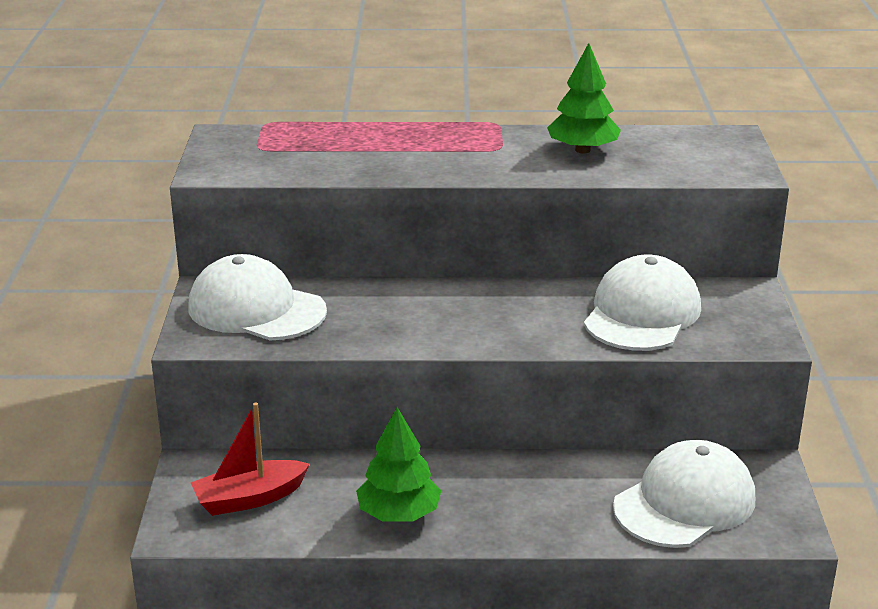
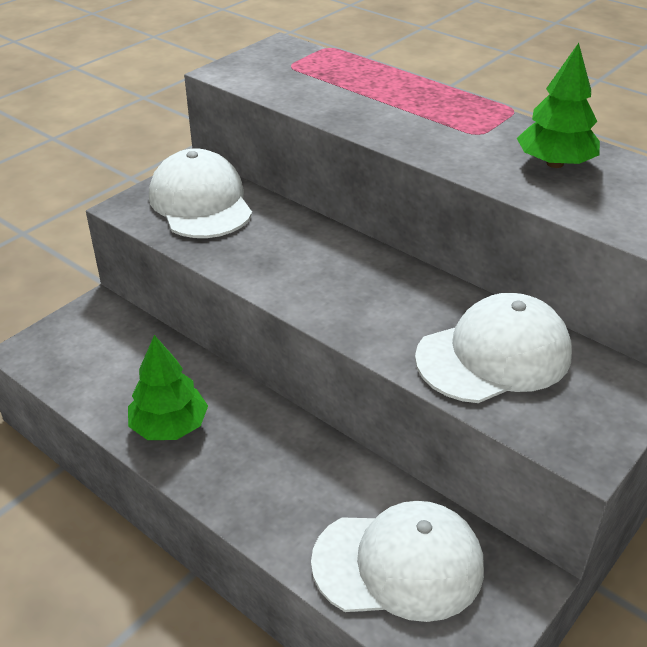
camera: 40 degrees right, 10 degrees up
(249, 498) = (97, 353): red boat -> none

